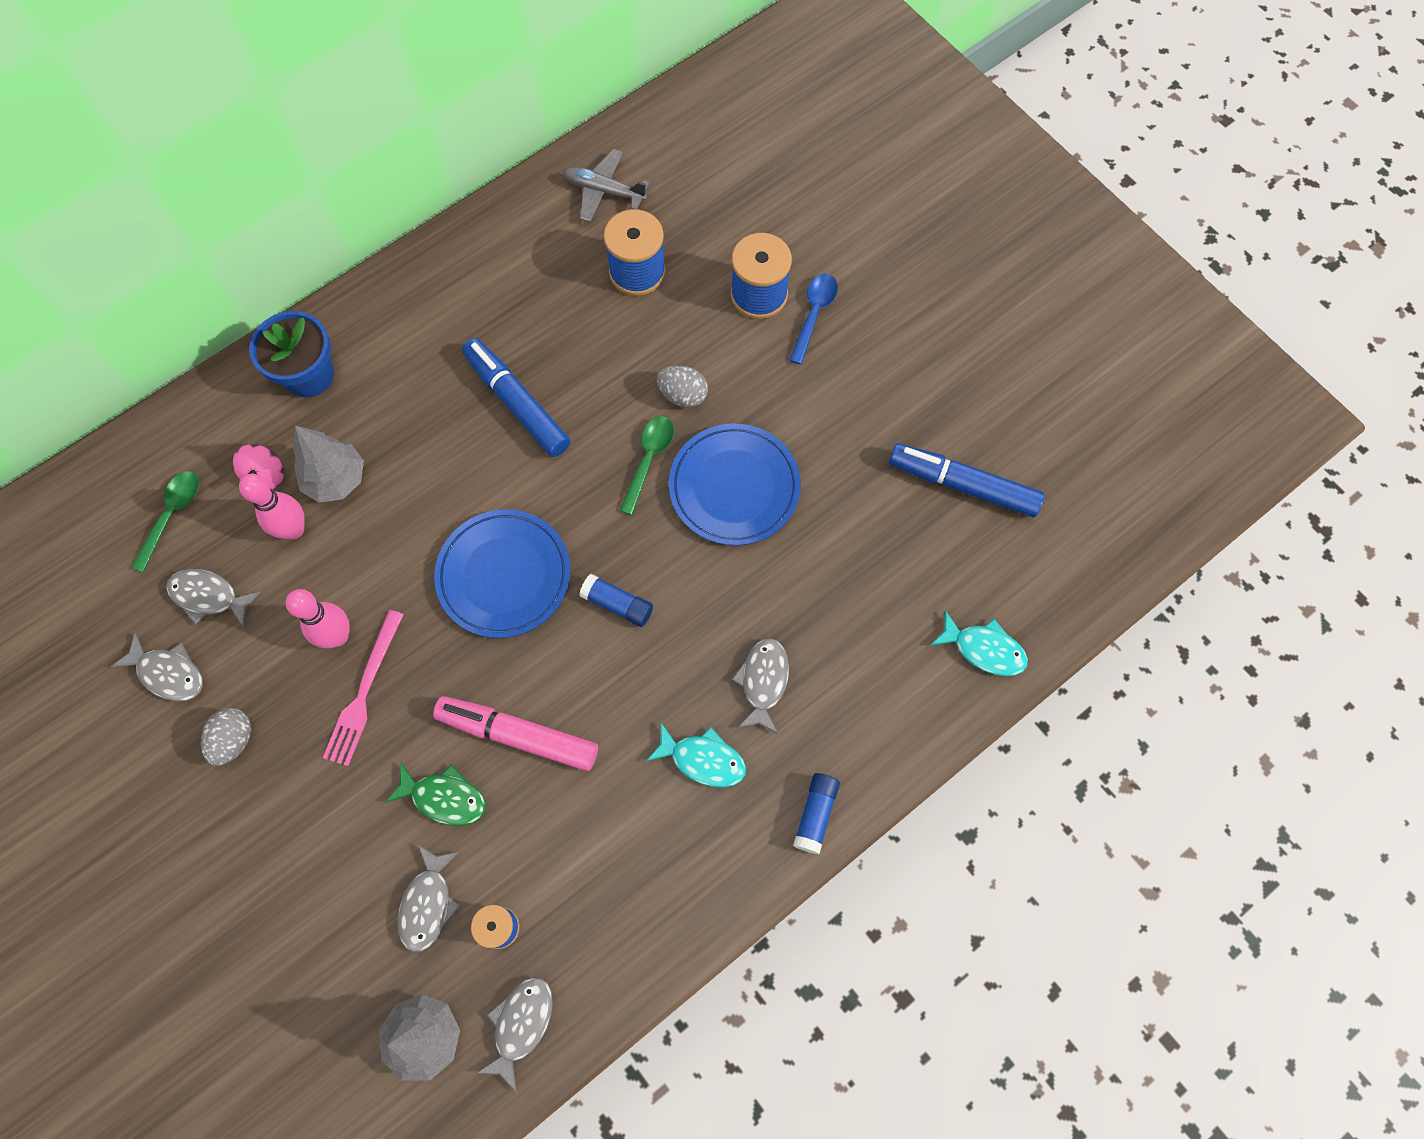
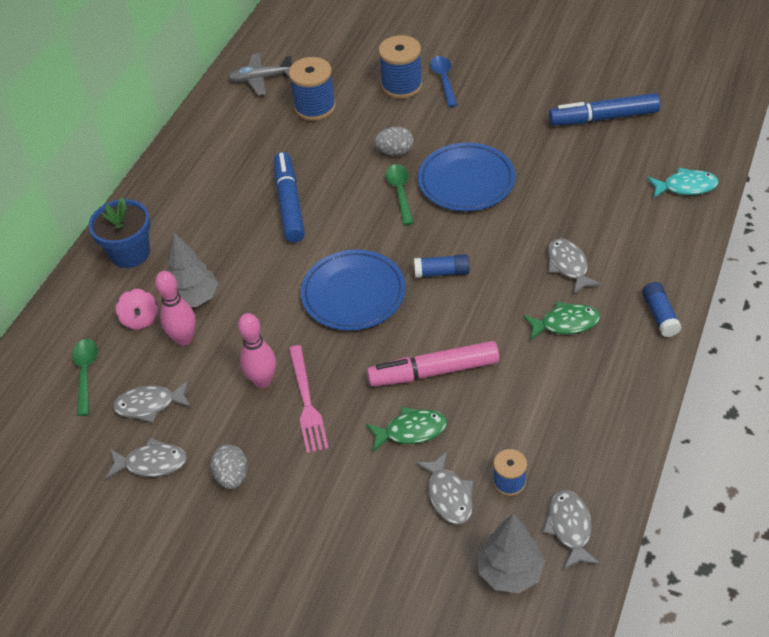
camera: 25 degrees left, 20 degrees down
(517, 403) = (289, 204): blue marker -> blue marker turned 60 degrees clockwise
(703, 759) = (565, 323): turquoise fish -> green fish

